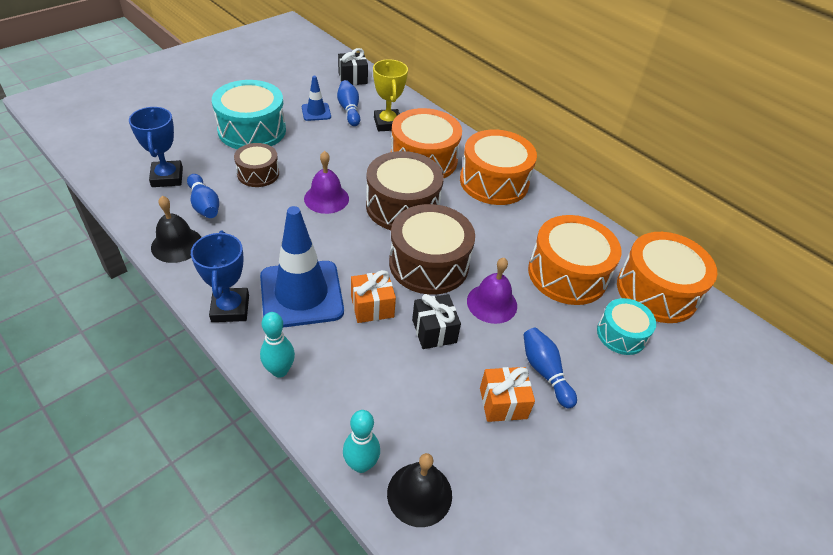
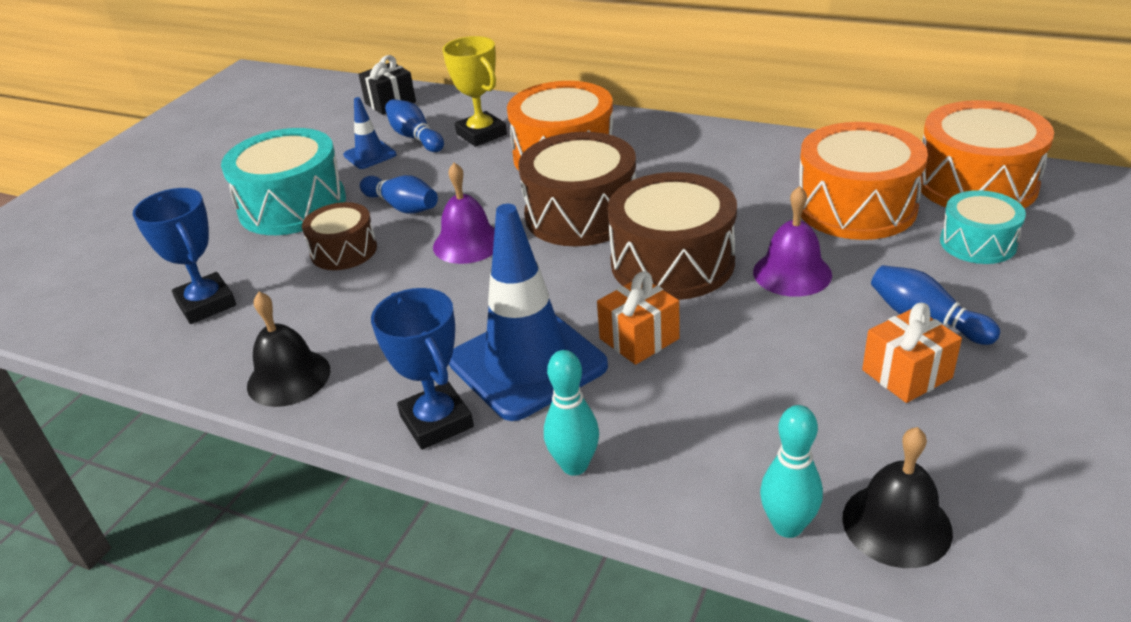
camera: 15 degrees left, 10 degrees down
(204, 205) = (292, 315): blue bowling pin -> blue bowling pin (402, 206)
(434, 331) = (746, 332): black gift -> none
(494, 182) = (676, 146): orange drum -> none

